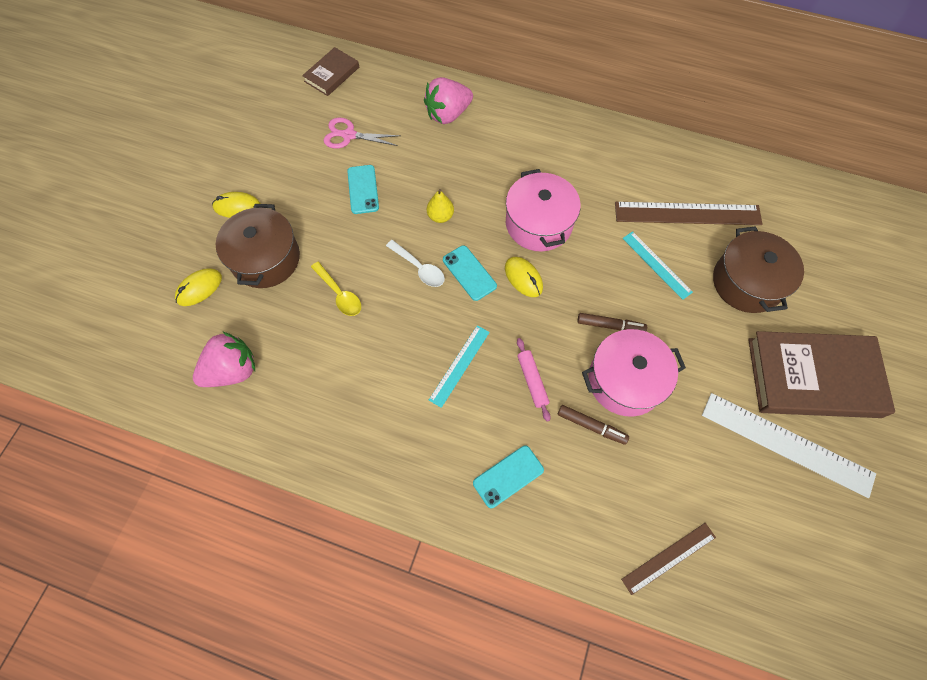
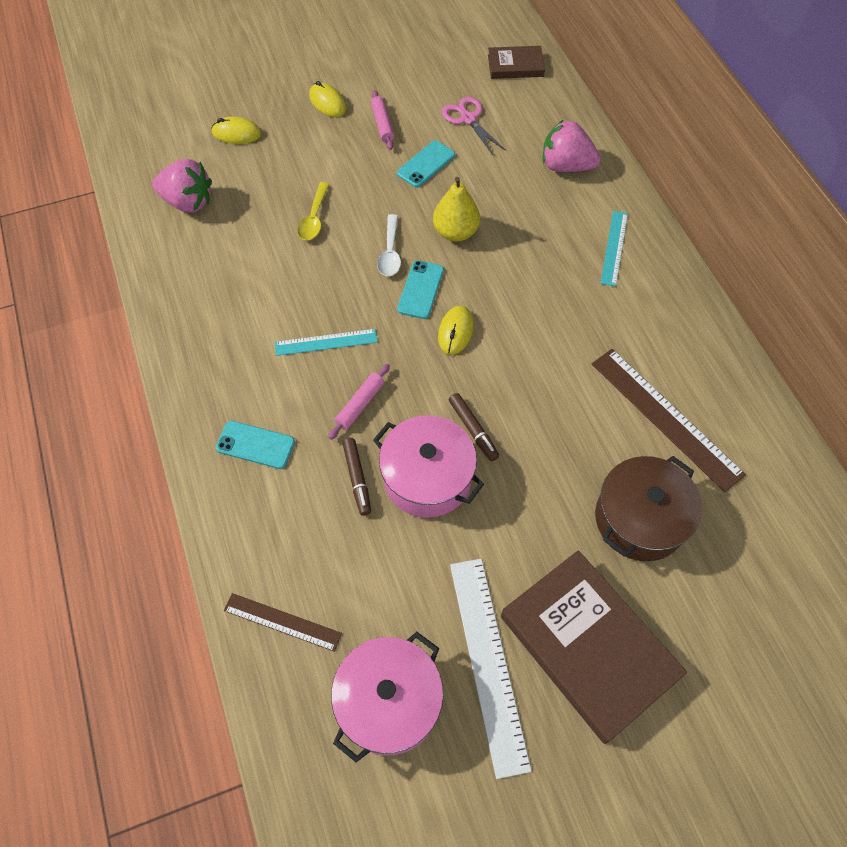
camera: 50 degrees right, 5 degrees down
(265, 259) = (300, 152): brown pot -> none
(297, 188) = (382, 124): none -> pink rolling pin
(440, 216) = (455, 232): yellow pear -> yellow pear, size x1.52
(538, 223) = (524, 306): pink pot -> pink pot (389, 702)
(656, 265) = (578, 427): turquoise ruler -> turquoise ruler (614, 248)

